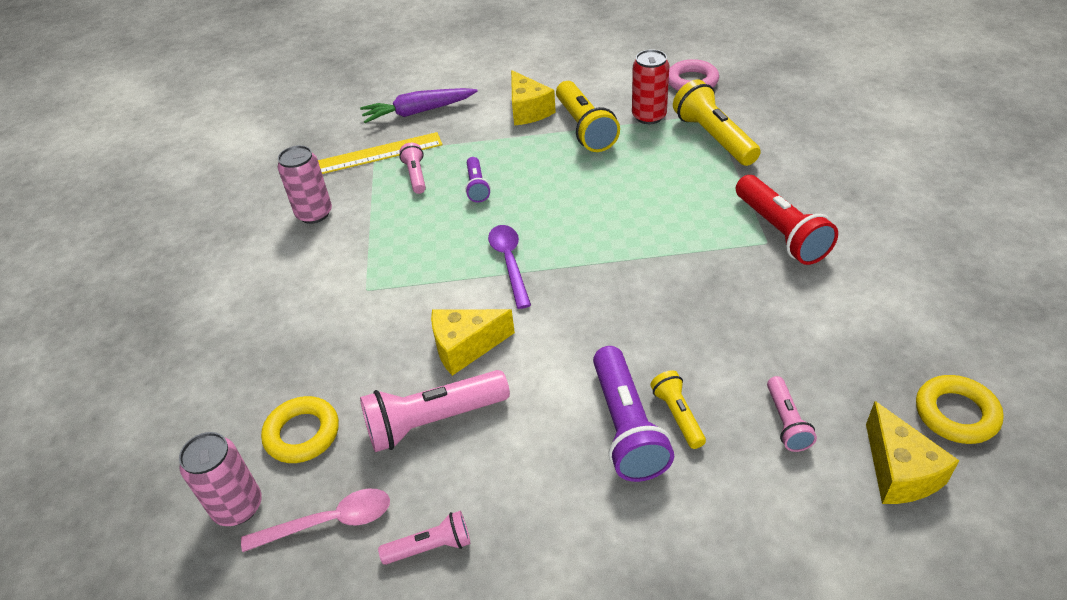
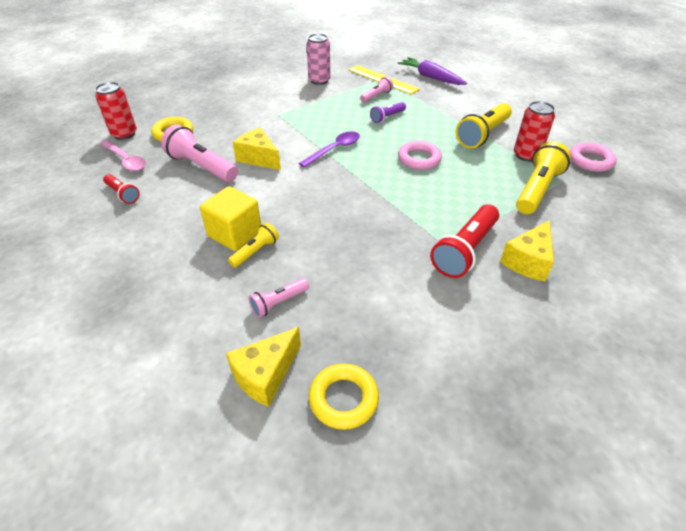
camera: 55 degrees right, 0 degrees up
(238, 507) = (124, 134): pink can -> red can
(430, 547) = (122, 194): pink flashlight -> red flashlight
(528, 110) = (475, 110): yellow cheese -> yellow cheese (528, 261)
(592, 197) = (419, 159): none -> pink ring
(626, 427) = (235, 233): purple flashlight -> yellow cube

